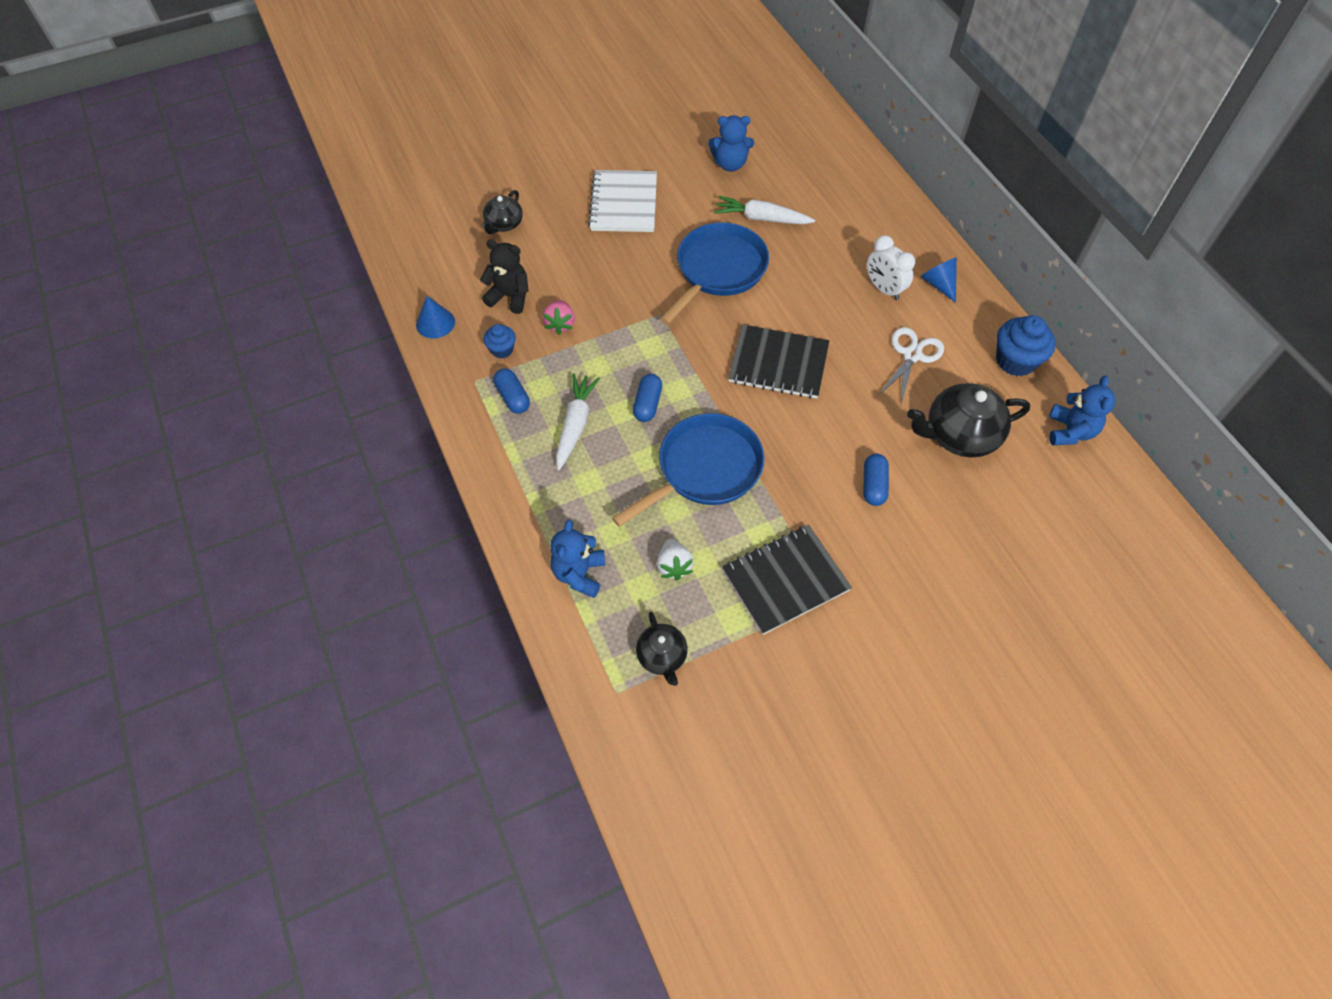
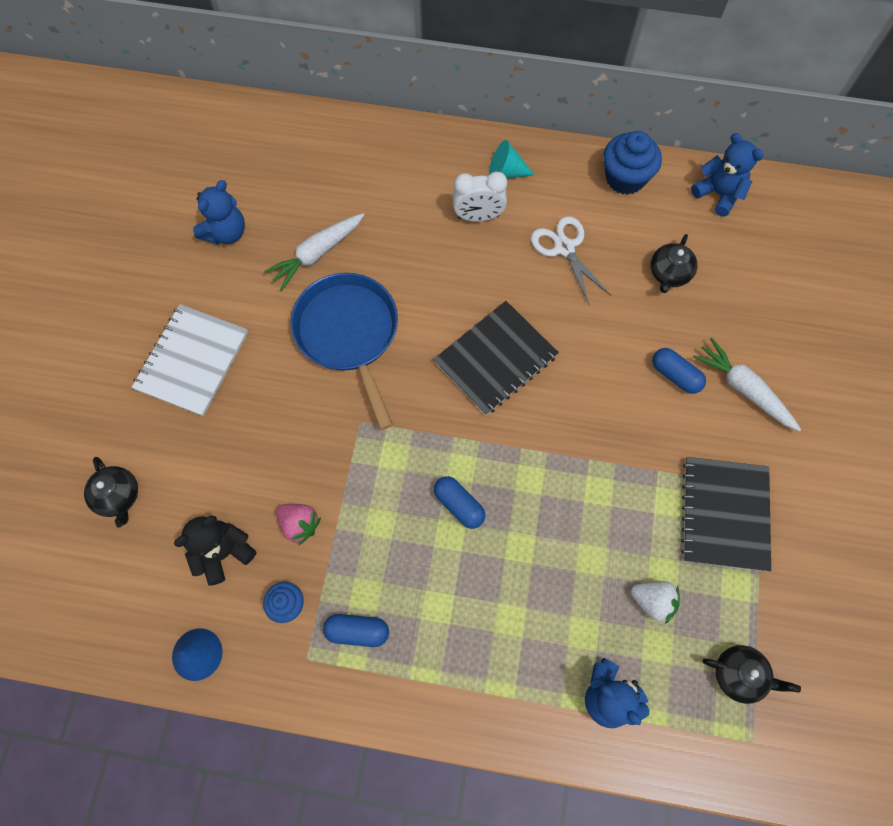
camera: 55 degrees left, 10 degrees up
(575, 425) = (435, 589): white carrot -> white carrot (743, 389)
(623, 203) = (192, 361): white notebook -> white notebook turned 75 degrees clockwise
(704, 469) = (567, 503): blue pan -> none
(938, 284) = (505, 172): blue cone -> turquoise cone
(959, 435) = (669, 274): black teapot -> black teapot, size x0.57

